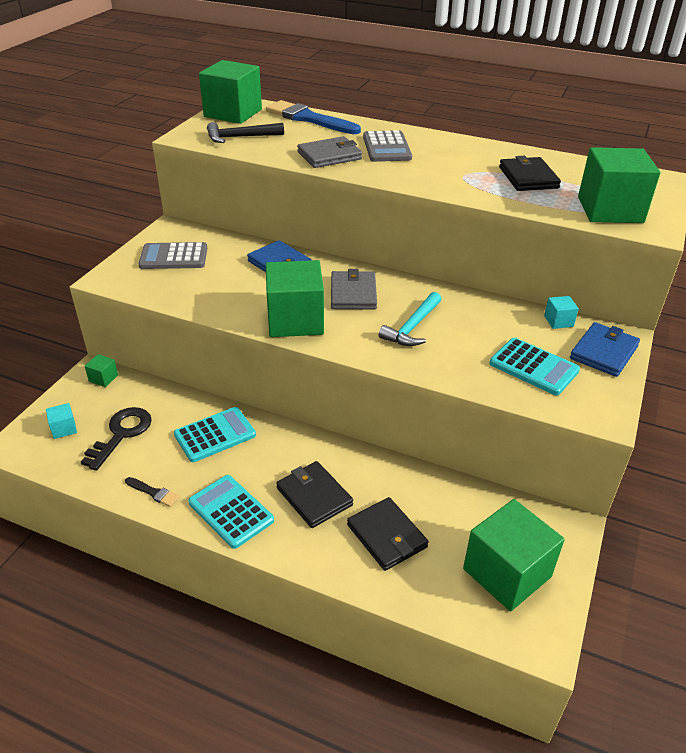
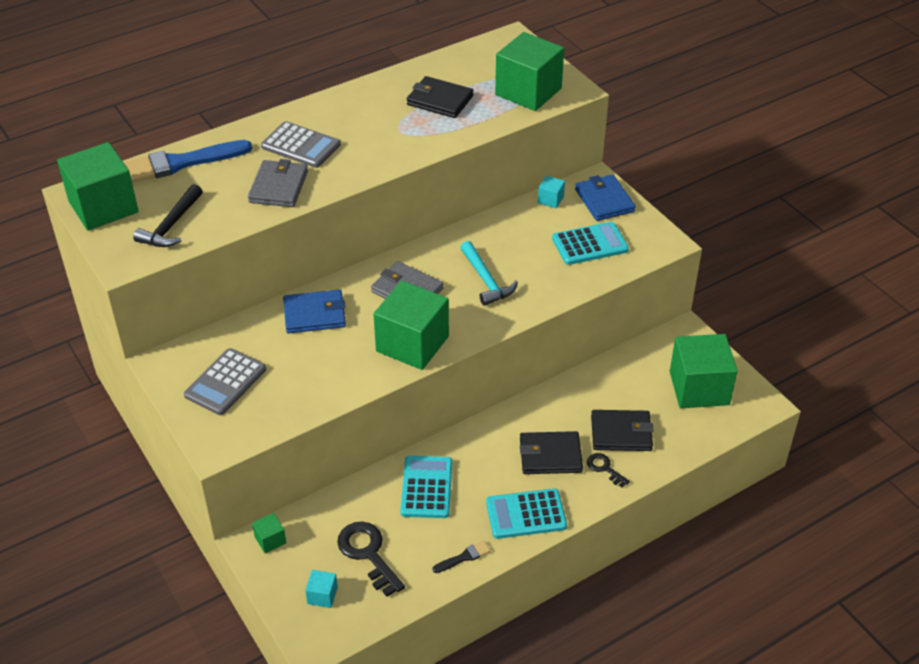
camera: 55 degrees left, 5 degrees up
(331, 543) = (604, 468): none -> black key

